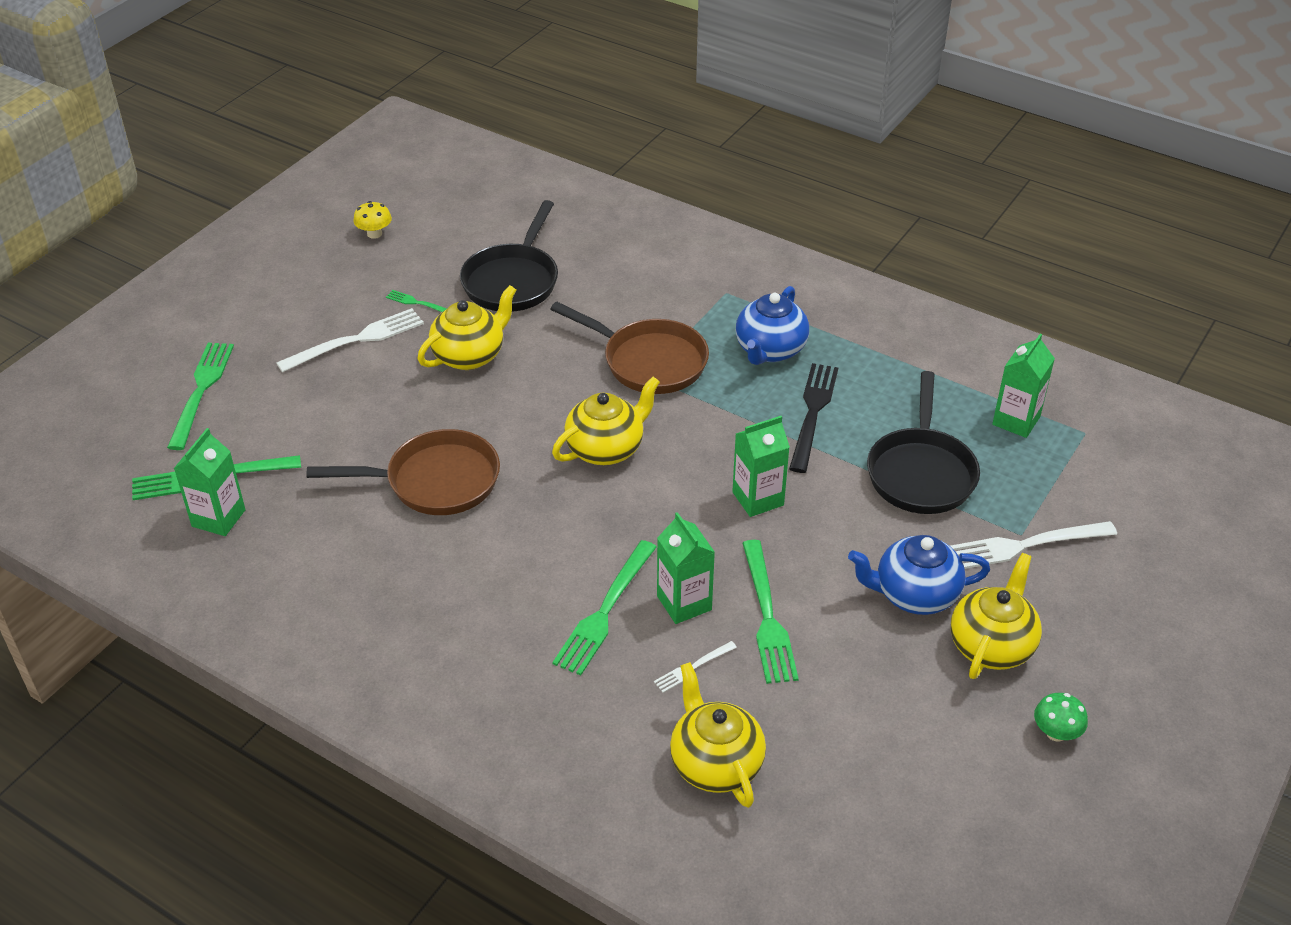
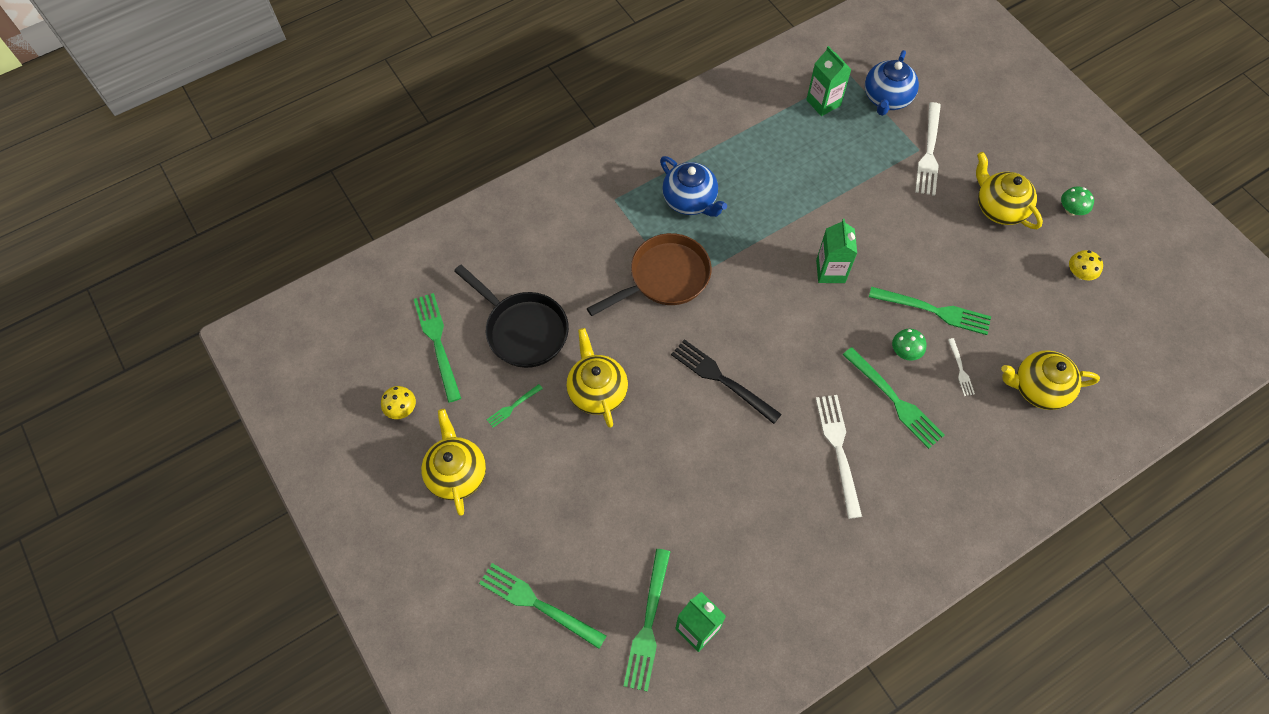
camera: 65 degrees left, 20 degrees up
(357, 339) = (535, 465): white fork -> white fork (838, 449)
(435, 481) = (725, 462): brown pan -> none
(463, 230) = (437, 342): none -> green fork
(606, 449) = (742, 340): yellow teapot -> yellow teapot (457, 473)
(684, 603) = (905, 352): green carton -> green mushroom
(813, 412) = (764, 204): black fork -> black fork (721, 379)
(914, 595) = (946, 226): blue teapot -> blue teapot (886, 99)
(921, 472) = (846, 173): black pan -> none
(946, 769) = (1079, 274): none -> yellow mushroom

